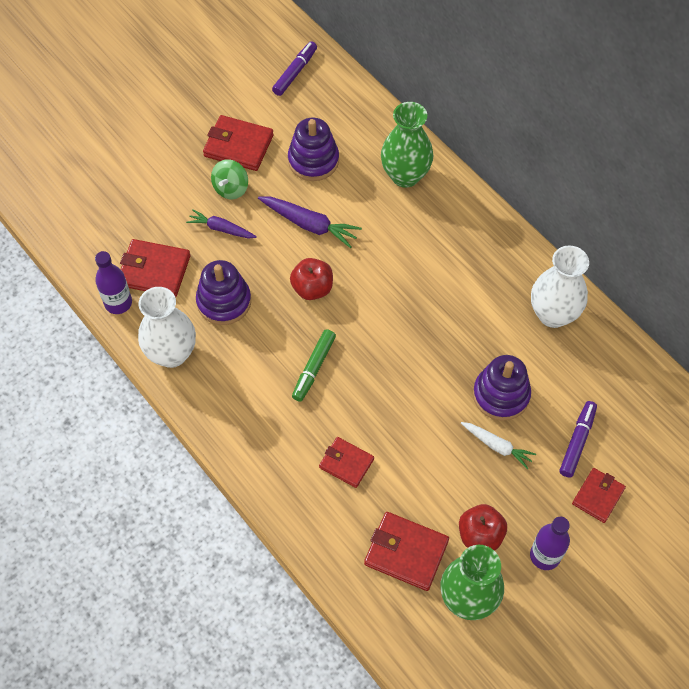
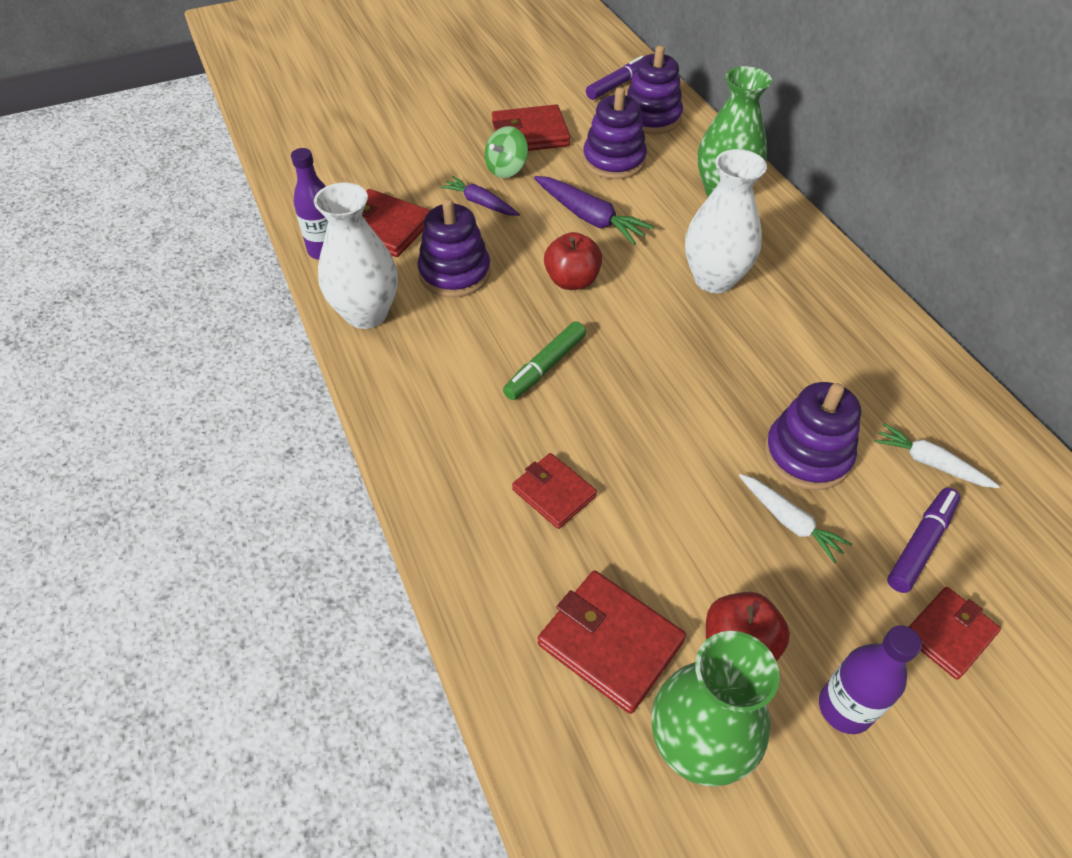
camera: 15 degrees right, 10 degrees down
(238, 146) = (530, 134): red wallet -> red wallet turned 45 degrees counterclockwise
(332, 105) = (651, 118): none -> purple stacking toy
(553, 314) = (900, 372): white vase -> white vase (714, 279)
(578, 382) = (930, 463): none -> white carrot

